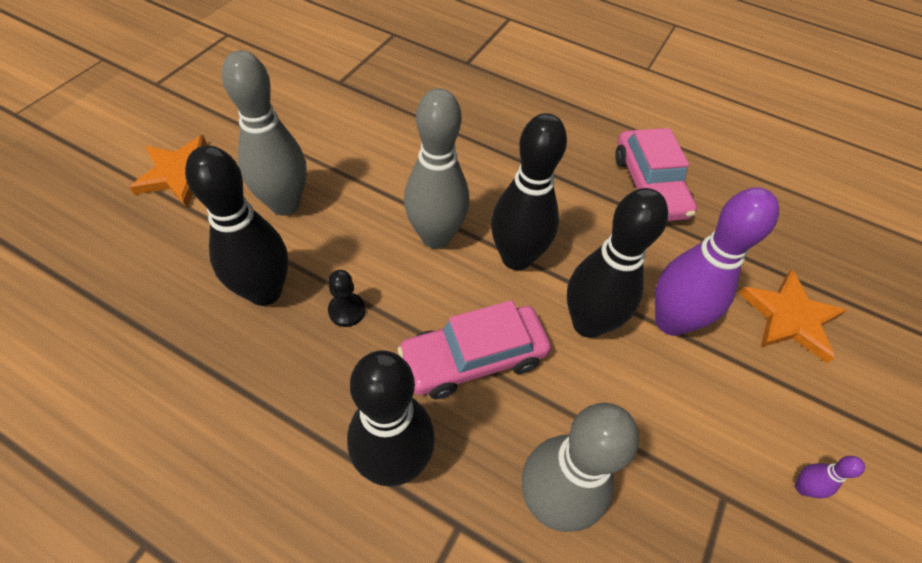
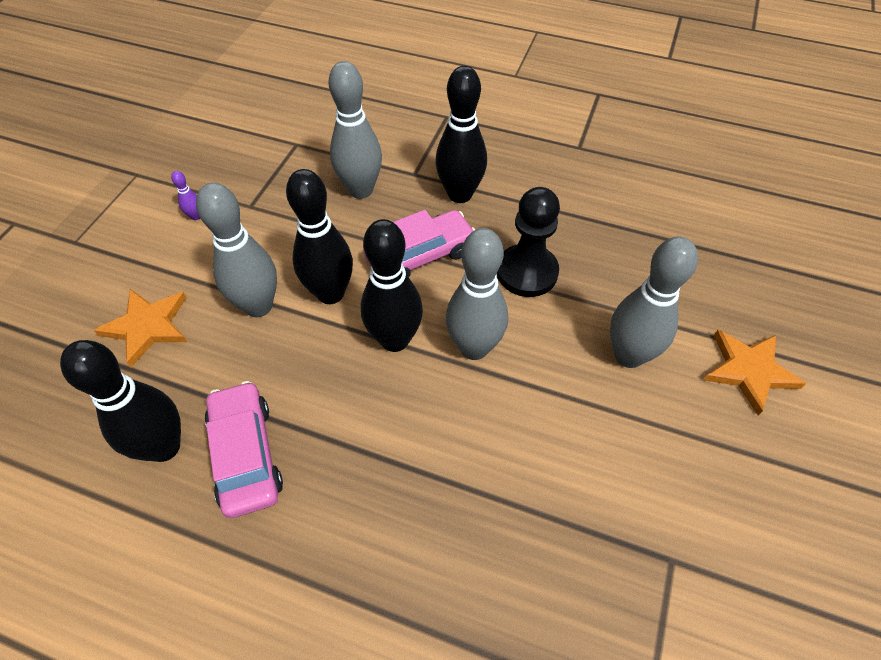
camera: 175 degrees right, 0 degrees up
(265, 292) = (597, 275): black bowling pin -> black bowling pin (164, 447)
(347, 311) = (527, 272): black pawn -> black pawn, size x2.09
(671, 321) = (258, 306): purple bowling pin -> grey bowling pin

